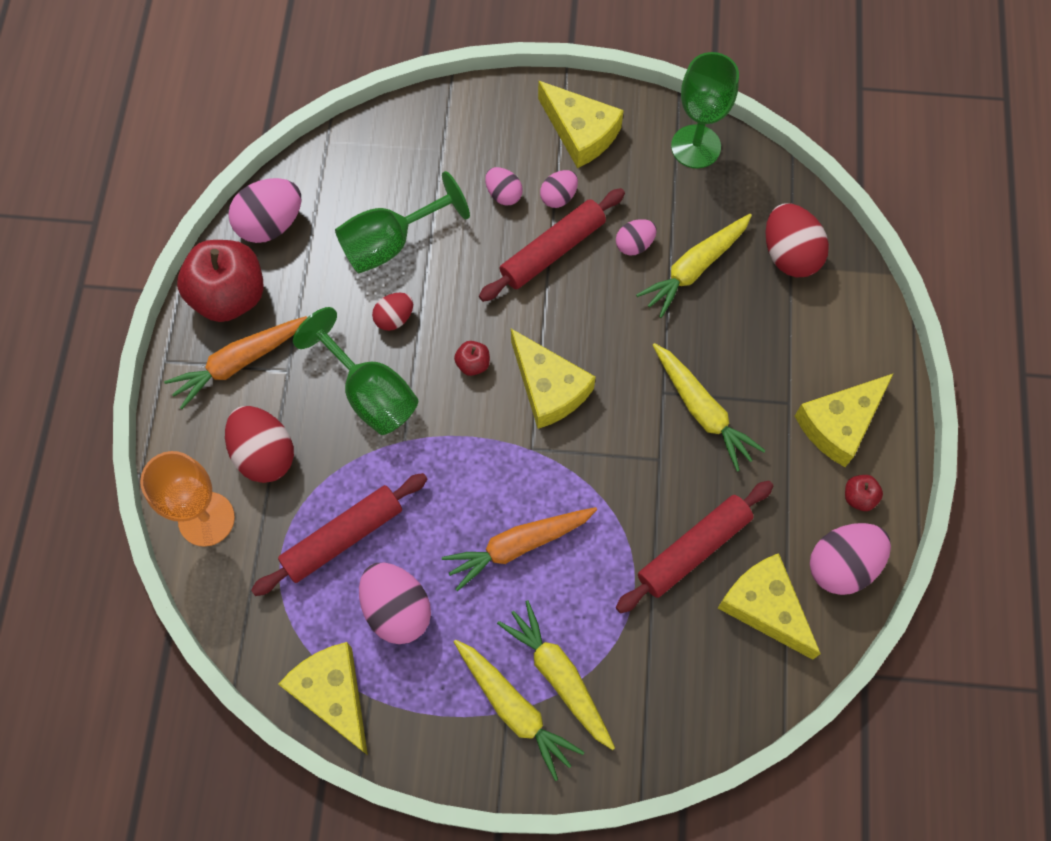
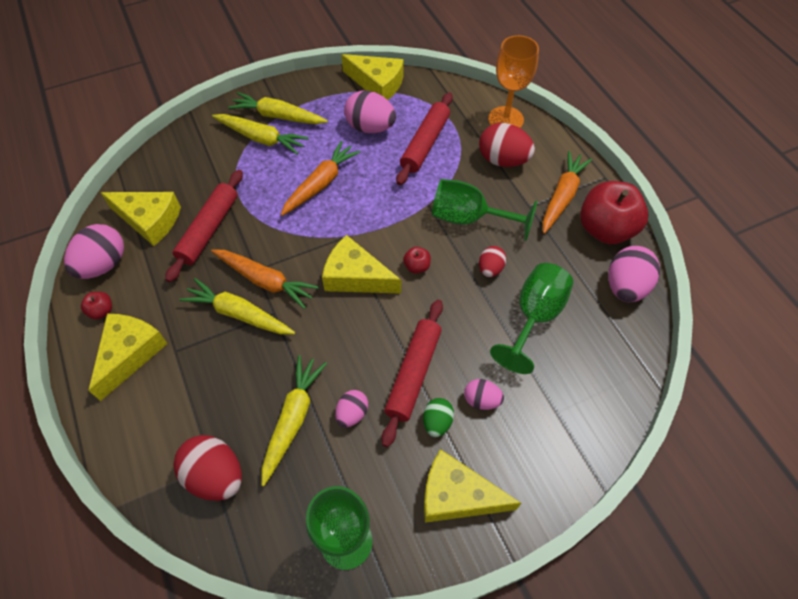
camera: 150 degrees right, 10 degrees down
(558, 197) = (437, 422): pink egg -> green egg
(654, 437) = (265, 281): none -> orange carrot

